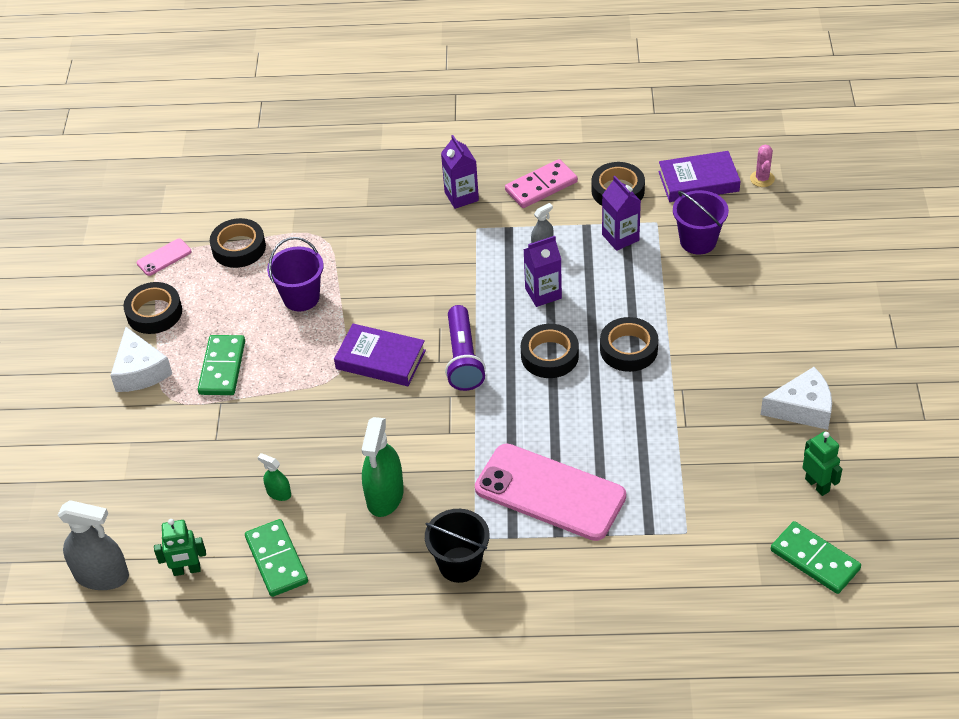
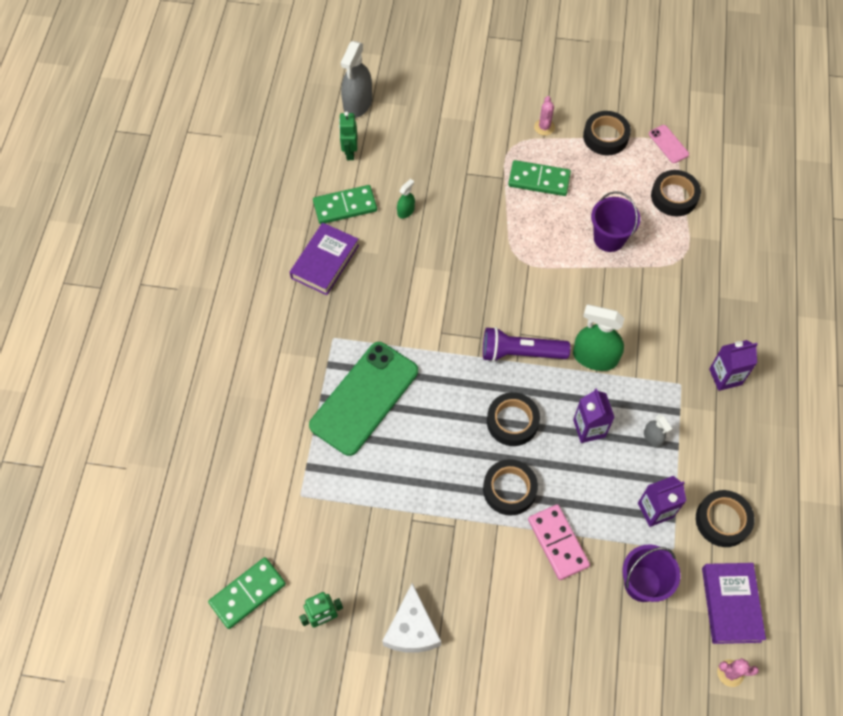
camera: 95 degrees right, 15 degrees up
(140, 371) = (544, 127): white cheese -> pink cactus
(380, 359) = (529, 290): purple book -> purple book (325, 261)
(385, 495) = (387, 280): green spray bottle -> green spray bottle (595, 357)
(460, 564) = (311, 324): black bucket -> none
(541, 186) = (734, 449): pink domino -> pink domino (558, 542)
(550, 493) = (364, 398): pink phone -> green phone

